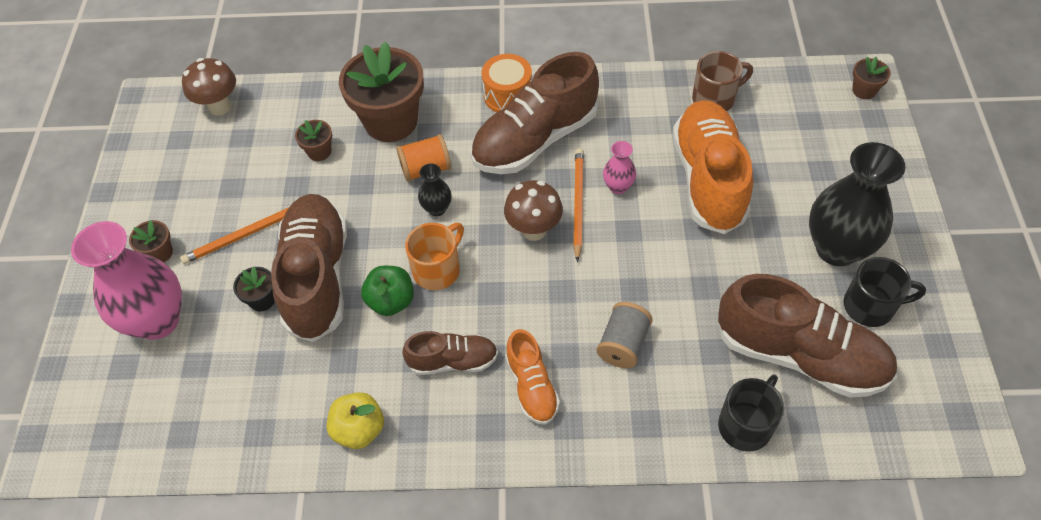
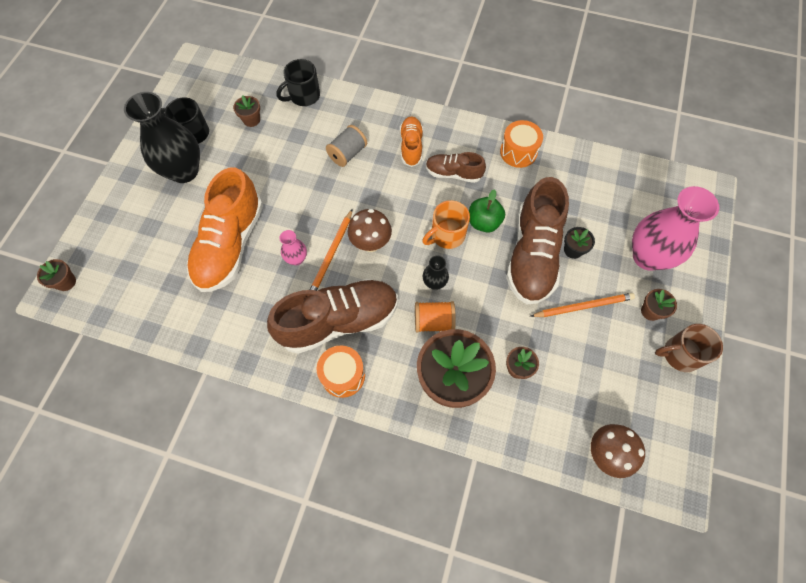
camera: 165 degrees left, 10 degrees up
(359, 429) = (518, 152): yellow apple -> orange drum
(715, 98) = (180, 313): brown mug -> brown mug (679, 354)
(800, 355) = (251, 120): brown shoe -> brown flower pot

